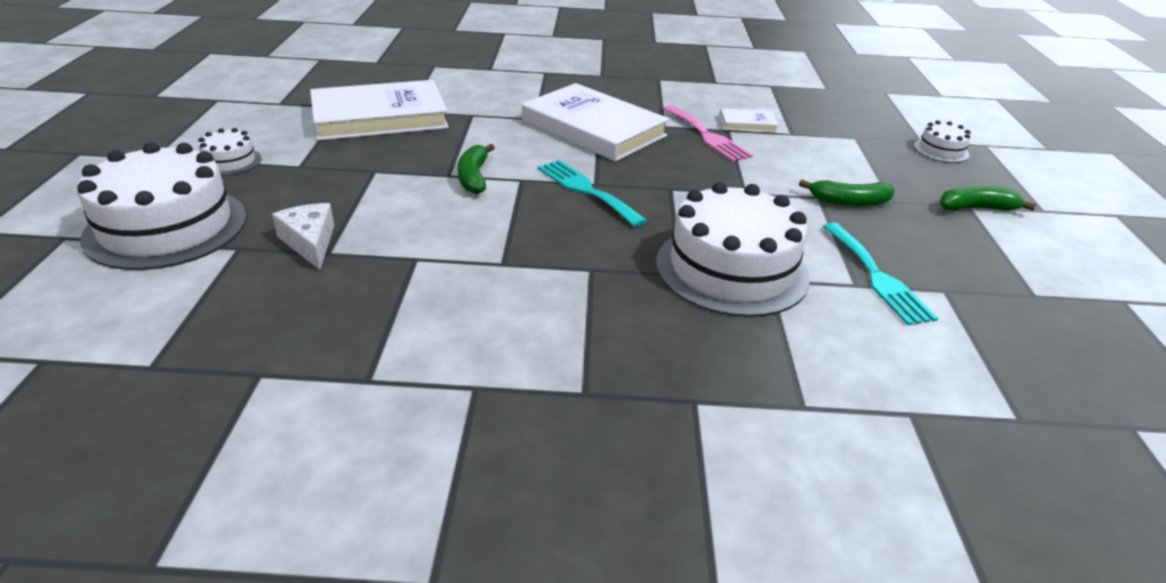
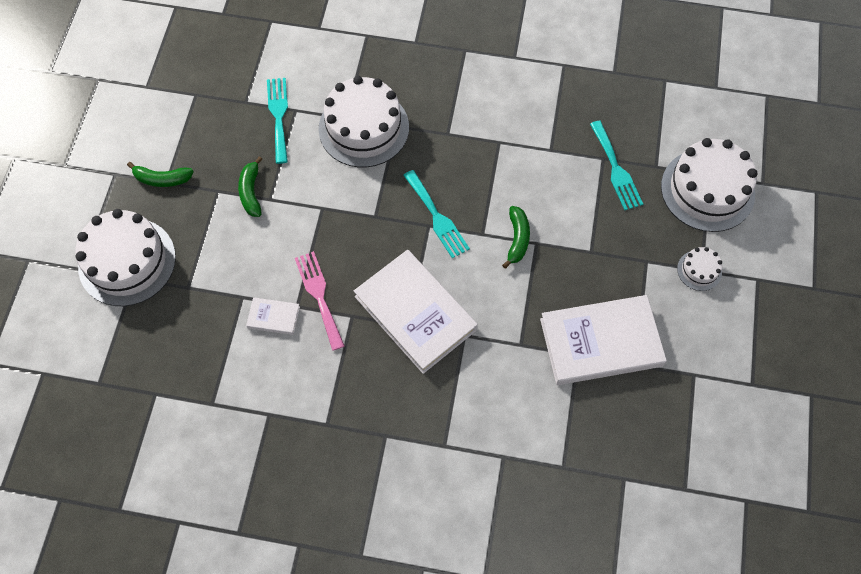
camera: 170 degrees left, 30 degrees up
(310, 242) = (616, 169): white cheese -> turquoise fork
(849, 202) = (251, 192): green banana -> green banana turned 105 degrees counterclockwise
(941, 150) = (127, 261): white cake -> white cake, size x2.18

